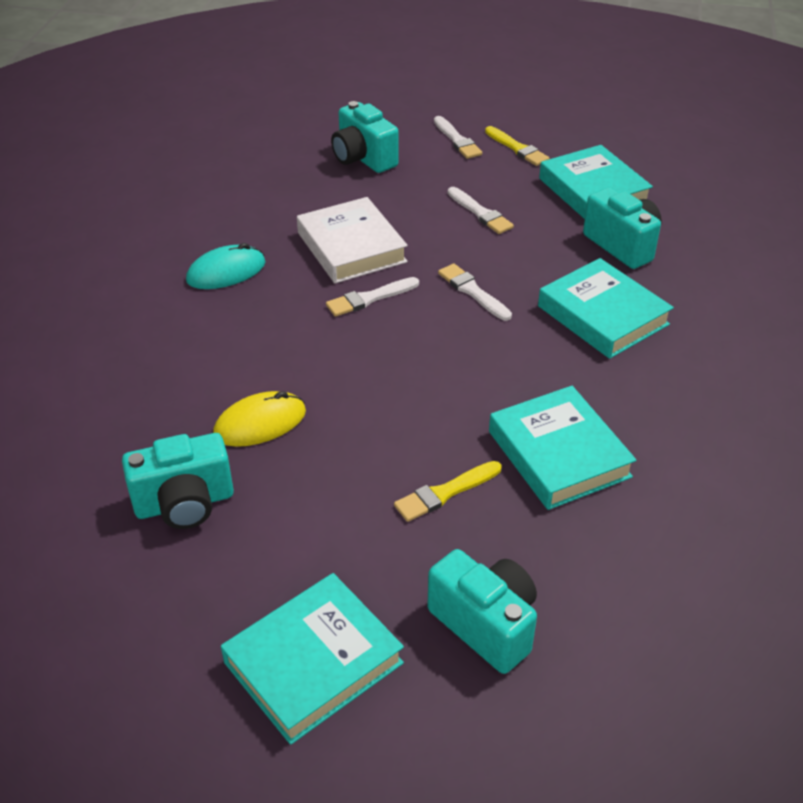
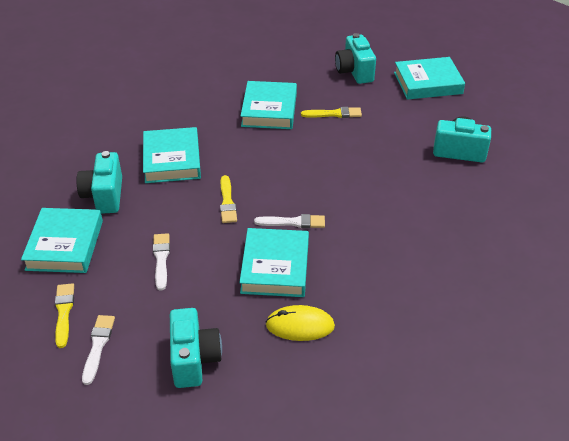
camera: 150 degrees left, 0 degrees up
(226, 272) = (376, 282): turquoise mouse -> none
(260, 423) = (404, 173): yellow mouse -> yellow mouse (300, 325)
(351, 247) = (275, 267): white book -> turquoise book
(473, 291) = (227, 202): white brush -> yellow brush

